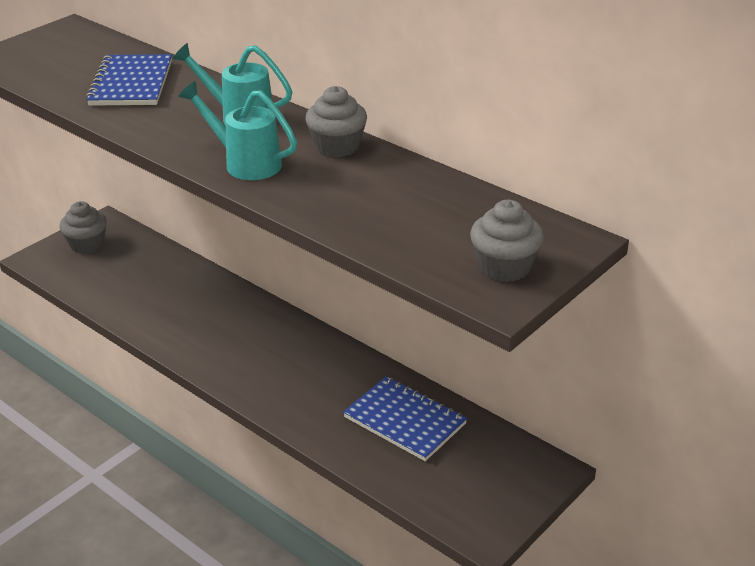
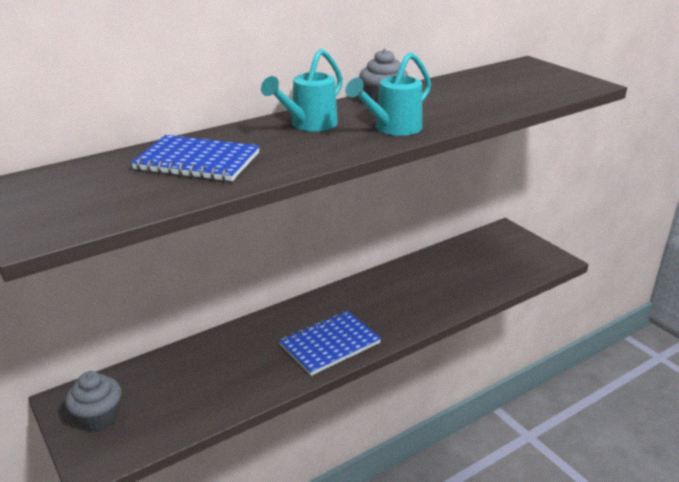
camera: 75 degrees left, 5 degrees down
(404, 421) = (448, 270): blue notebook -> blue notebook (330, 344)
(504, 267) = (556, 79): grey cupcake -> none

